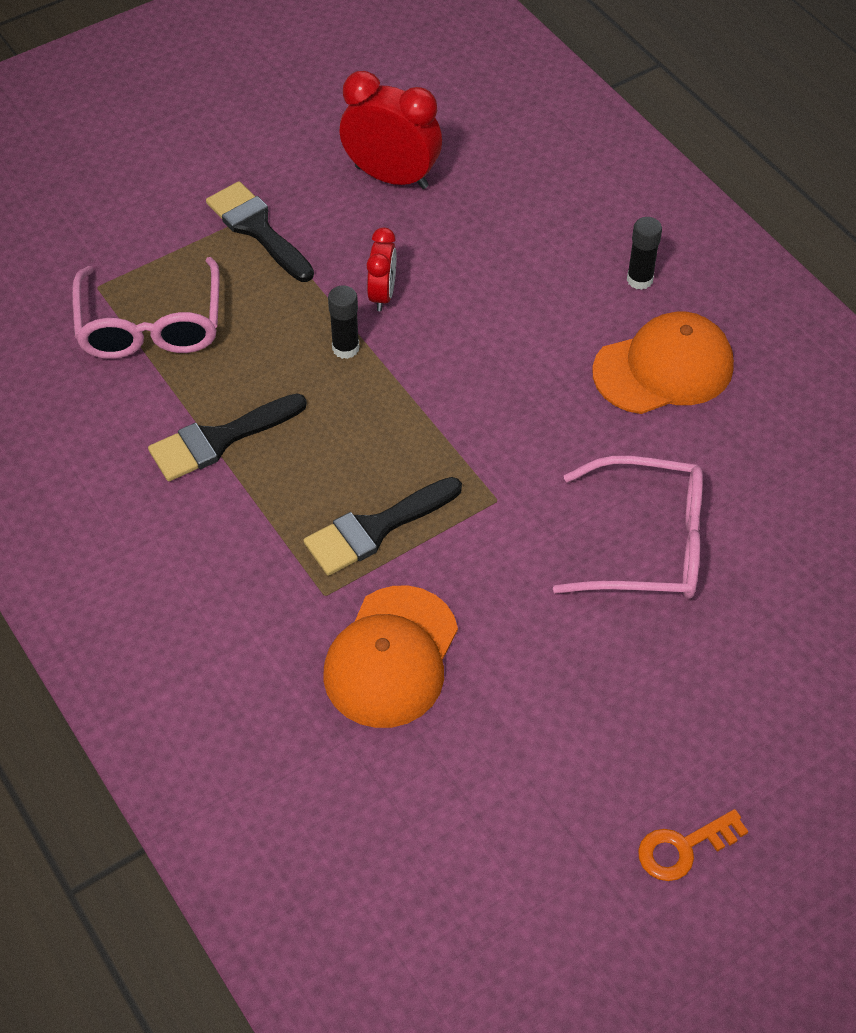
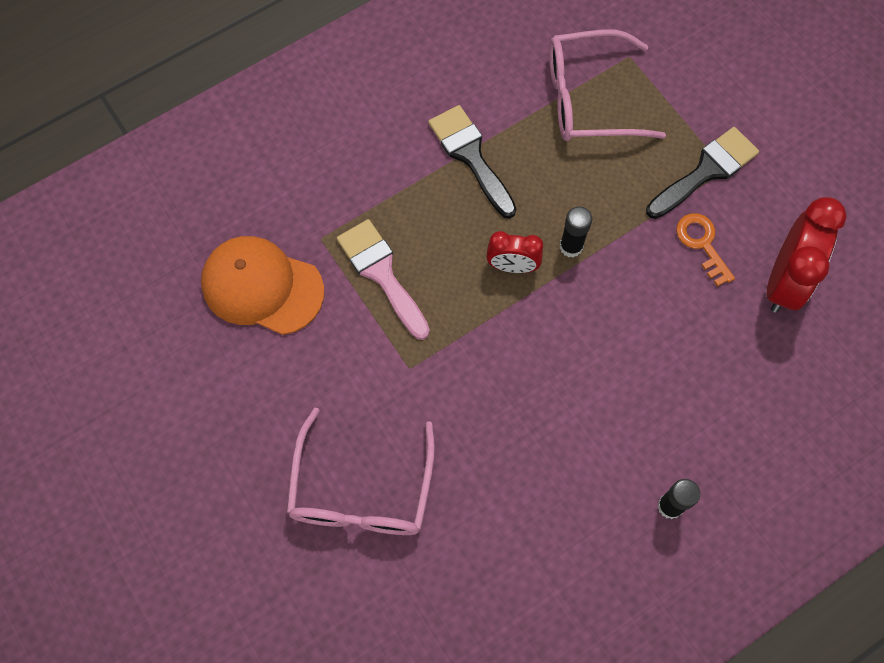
camera: 90 degrees right, 15 degrees up
(375, 529) = (381, 273): black brush -> pink brush
(382, 295) = (635, 275): red clock -> red clock (512, 266)
(663, 368) = (558, 520): orange cap -> none
(683, 848) = (80, 497): orange key -> orange key (702, 244)

